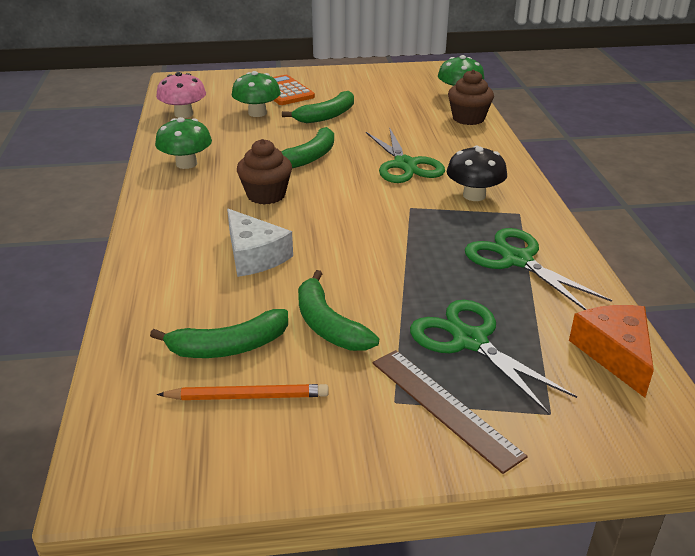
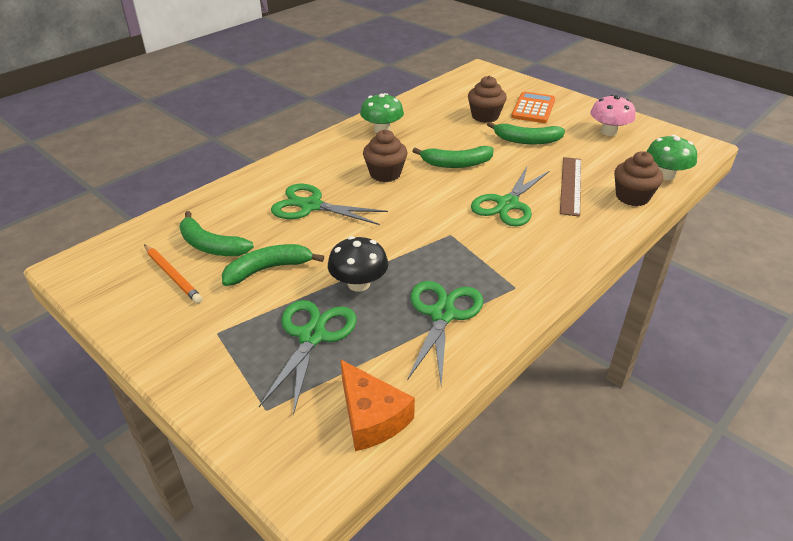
camera: 50 degrees right, 5 degrees up
(183, 114) = (440, 96): pink mushroom -> pink mushroom (608, 131)
(254, 255) = (311, 206): white cheese -> green scissors
(257, 113) = (485, 116): green mushroom -> brown cupcake
(328, 325) = (268, 269): green banana -> green banana turned 45 degrees clockwise
(444, 407) = (229, 356): brown ruler -> brown ruler (571, 185)
(474, 195) = (509, 254): black mushroom -> black mushroom (359, 284)
(615, 353) = (371, 417): orange cheese -> orange cheese turned 105 degrees clockwise

